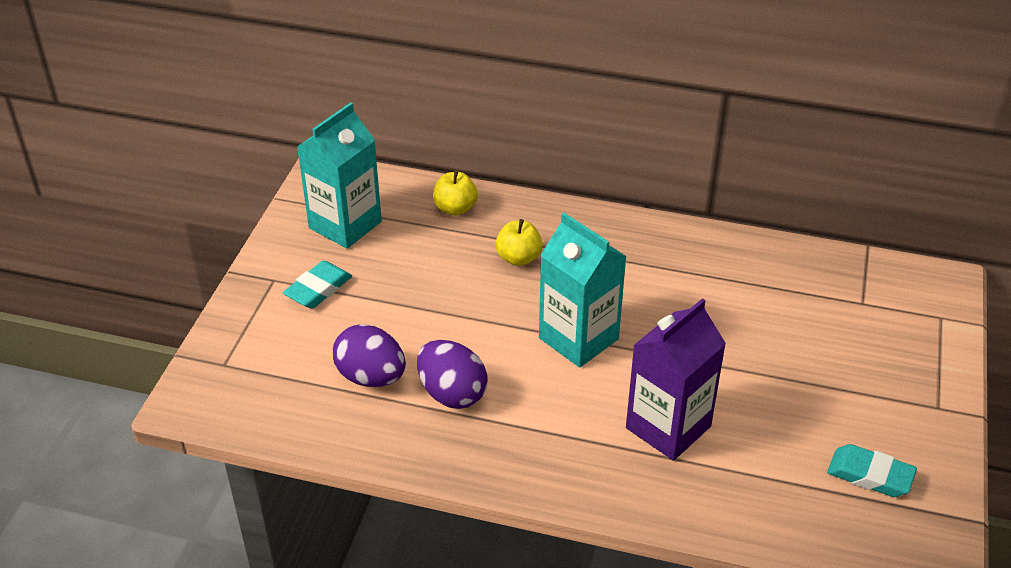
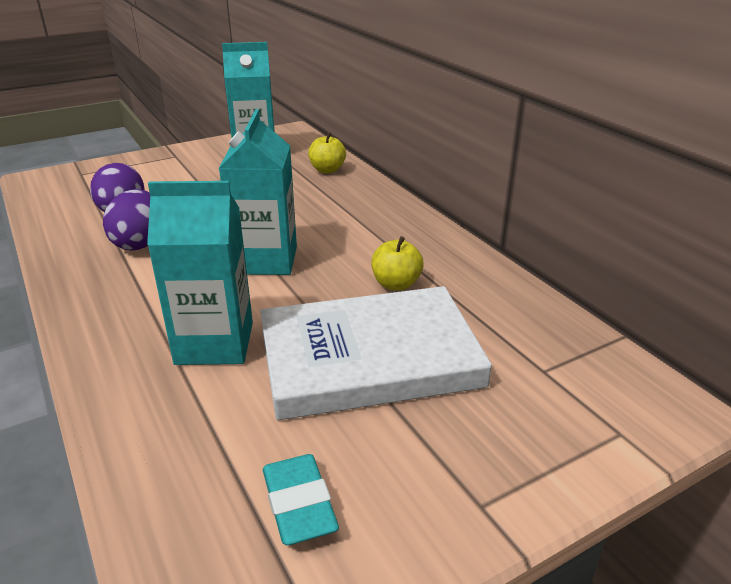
camera: 45 degrees right, 10 degrees down
(318, 289) = (185, 168): turquoise eraser -> none
(518, 258) = (315, 206): yellow apple -> yellow apple (396, 284)
(668, 427) = (214, 343): purple carton -> turquoise carton
(769, 365) = (369, 358): none -> white book

